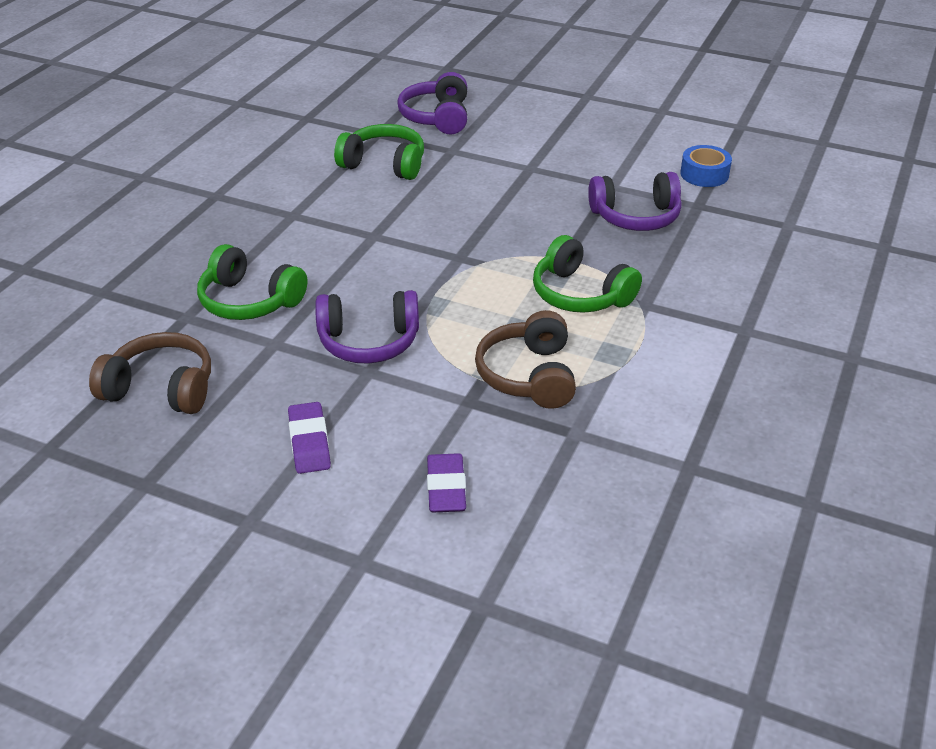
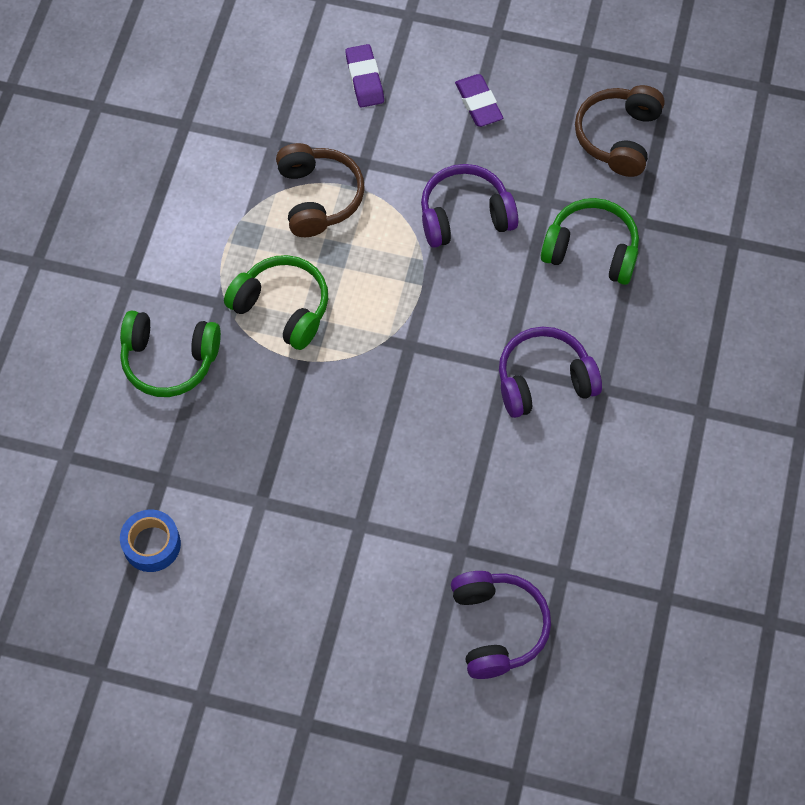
camera: 170 degrees right, 25 degrees up
(161, 389) = (618, 137): brown headphones -> brown headphones turned 105 degrees clockwise
(384, 164) = (533, 503): green headphones -> green headphones (169, 360)
(635, 216) = (232, 445): purple headphones -> purple headphones (544, 380)

